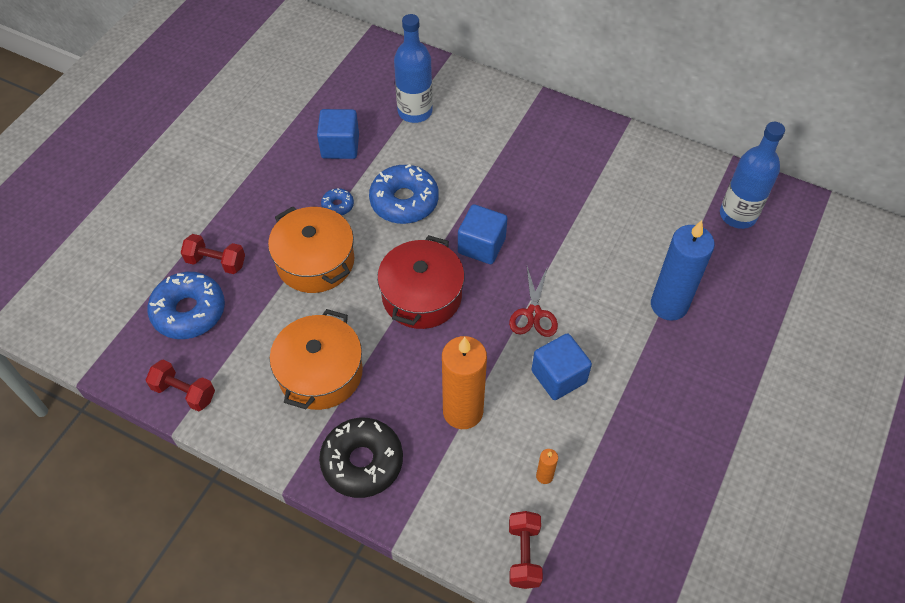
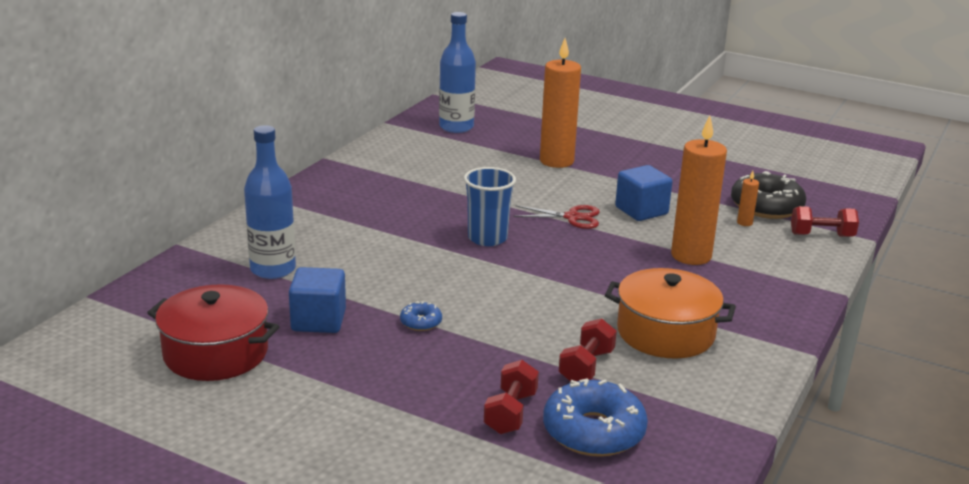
camera: 90 degrees left, 30 degrees down
(184, 392) = (715, 428): red dumbbell -> red dumbbell (586, 367)
(315, 261) = (509, 337): orange pot -> none
(362, 462) = (764, 308): black donut -> black donut (766, 207)
(404, 201) = (419, 279): blue donut -> none
(422, 296) = (555, 272): red pot -> red pot (216, 353)
(481, 246) = (487, 238): blue cube -> blue cup
(669, 305) = (556, 161): blue candle -> orange candle

